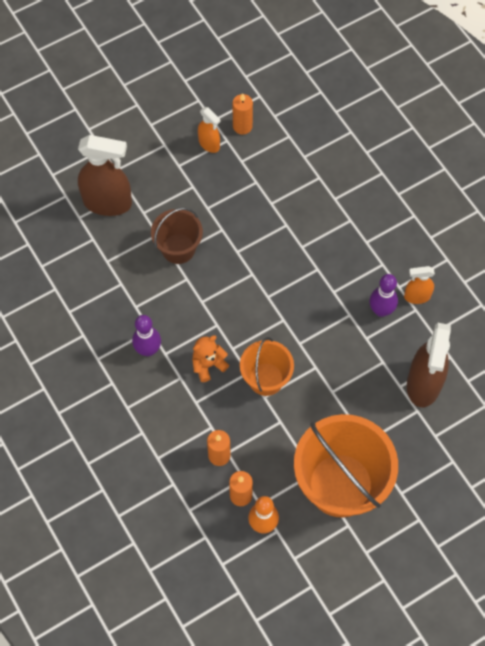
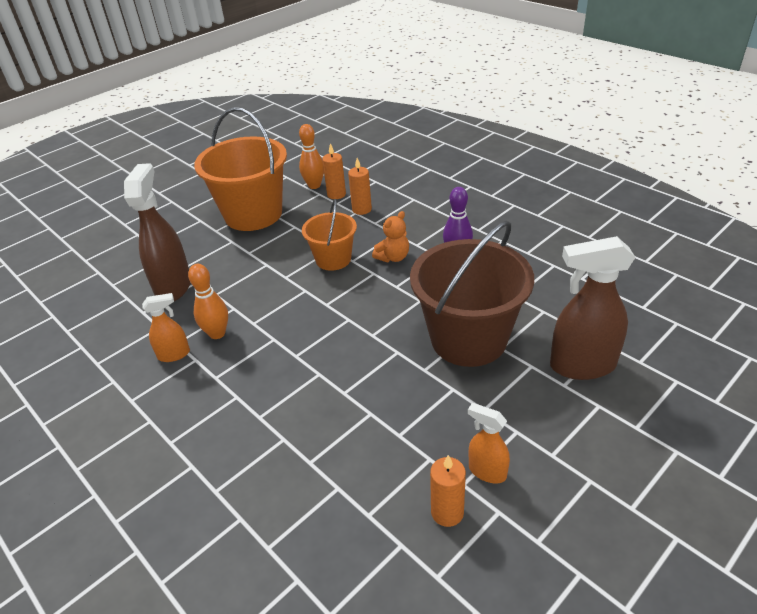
camera: 170 degrees right, 25 degrees down
(178, 248) = (468, 339): brown bucket -> brown bucket, size x1.81
(381, 310) = (217, 333): purple bowling pin -> orange bowling pin

